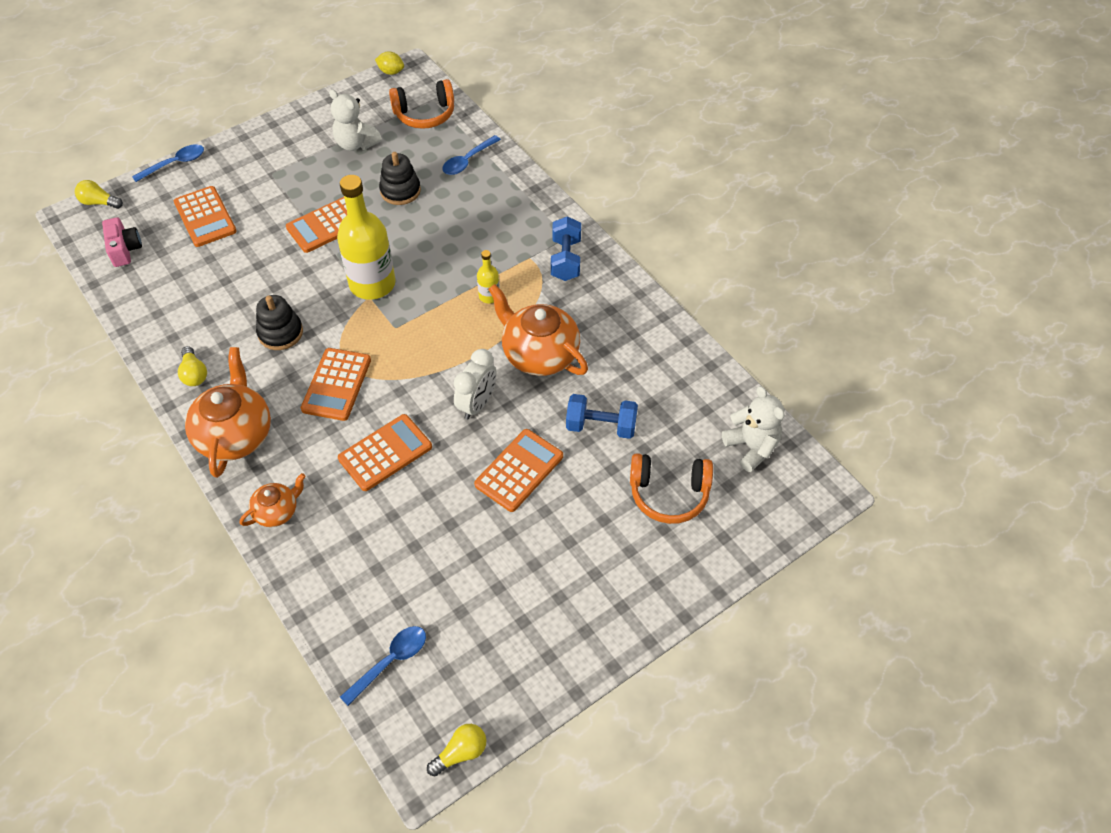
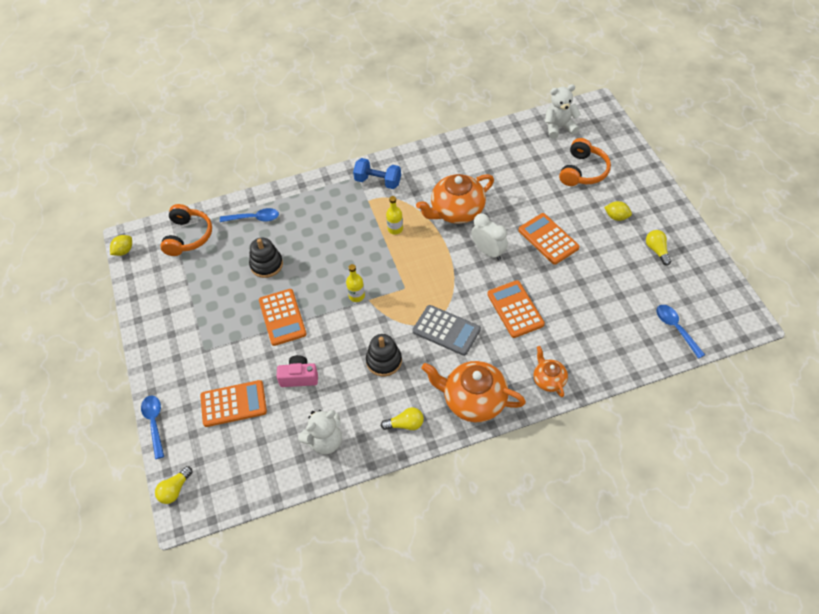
camera: 70 degrees left, 0 degrees up
(125, 249) = (245, 470): pink camera -> pink camera (299, 377)
(336, 384) = (446, 330): orange calculator -> grey calculator
(356, 144) = (198, 286): white teddy bear -> white teddy bear (325, 441)
(372, 284) = (356, 296): yellow bottle -> yellow bottle, size x0.45
(461, 753) = (740, 302): yellow light bulb -> yellow light bulb (657, 250)
(468, 161) = (254, 218): blue spoon -> blue spoon turned 60 degrees counterclockwise
(588, 553) = (616, 217): none -> yellow lemon
(601, 426) = (525, 192): blue dumbbell -> none

